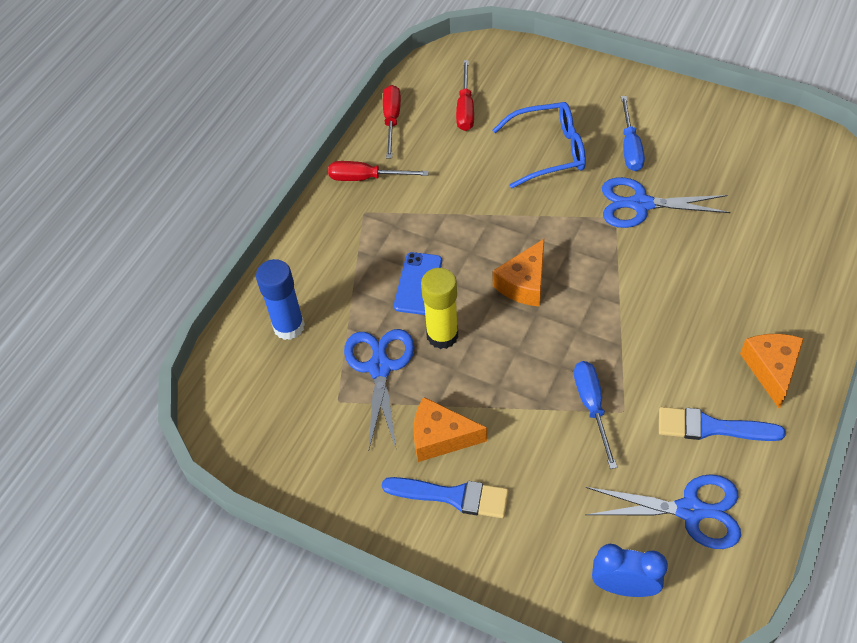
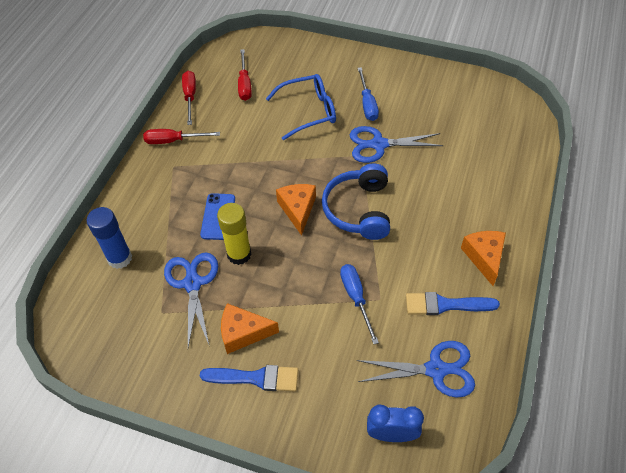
camera: 10 degrees left, 0 degrees up
(524, 283) = (298, 209): orange cheese -> orange cheese turned 150 degrees clockwise
(605, 290) = (358, 210): none -> blue headphones

